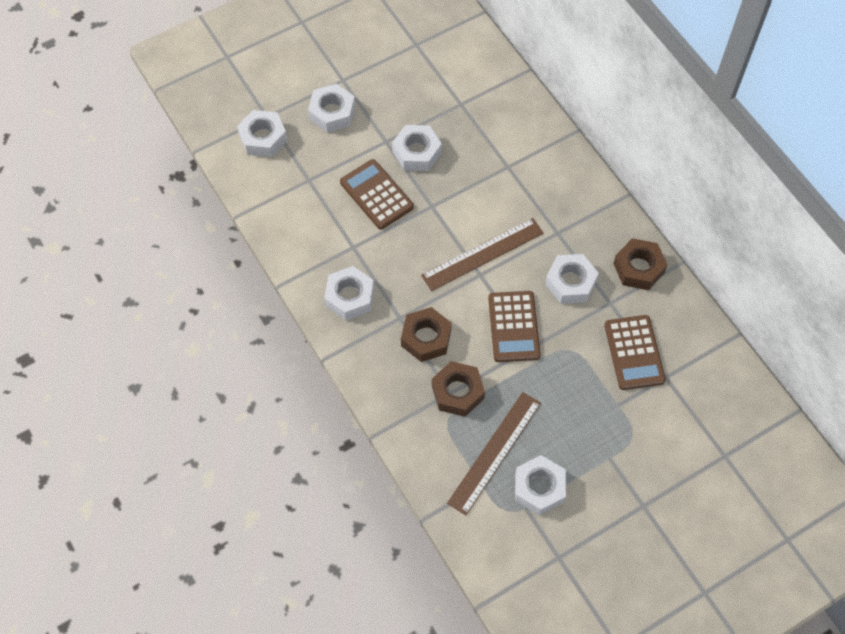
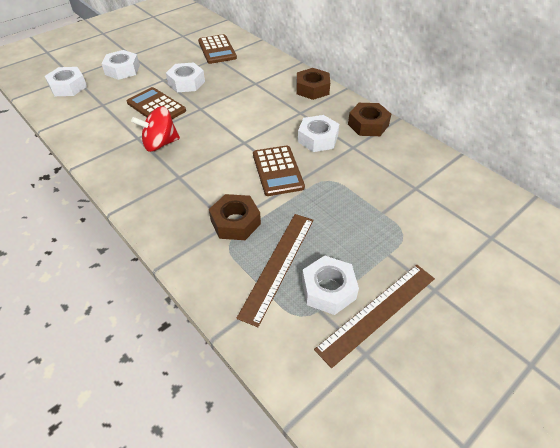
camera: 10 degrees left, 15 degrees down
(349, 297) = (134, 168): white nut -> none
(380, 262) = (160, 144): none -> red spinning top
(426, 338) = (202, 187): brown nut -> brown nut (312, 89)
(482, 254) = (244, 130): brown ruler -> brown ruler (377, 312)
(634, 352) = (383, 175): brown calculator -> brown calculator (217, 50)

